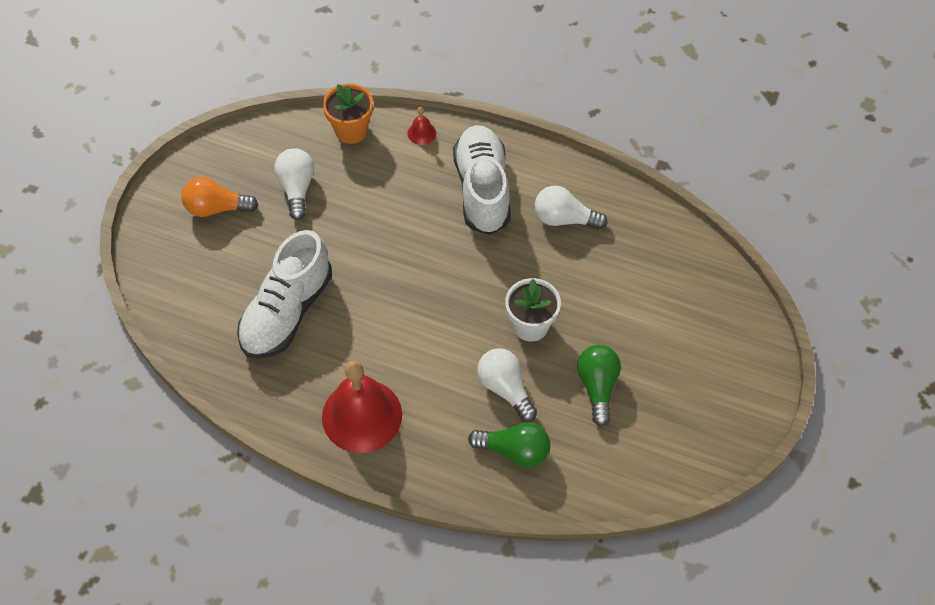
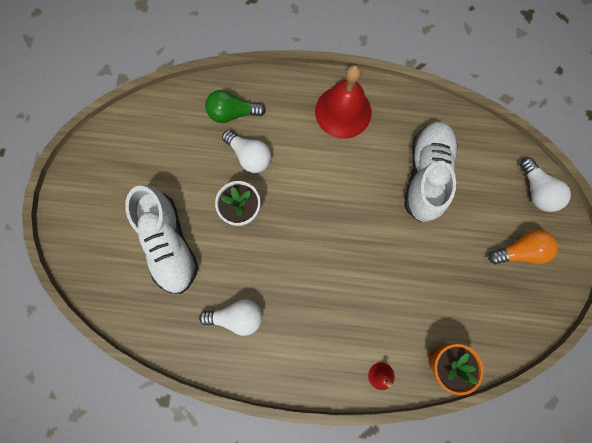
camera: 165 degrees right, 20 degrees up
(297, 188) = (464, 287): white light bulb -> white light bulb (536, 191)
(482, 190) = (311, 328): white shoe -> white shoe (169, 243)
(597, 386) = (184, 174): green light bulb -> none

